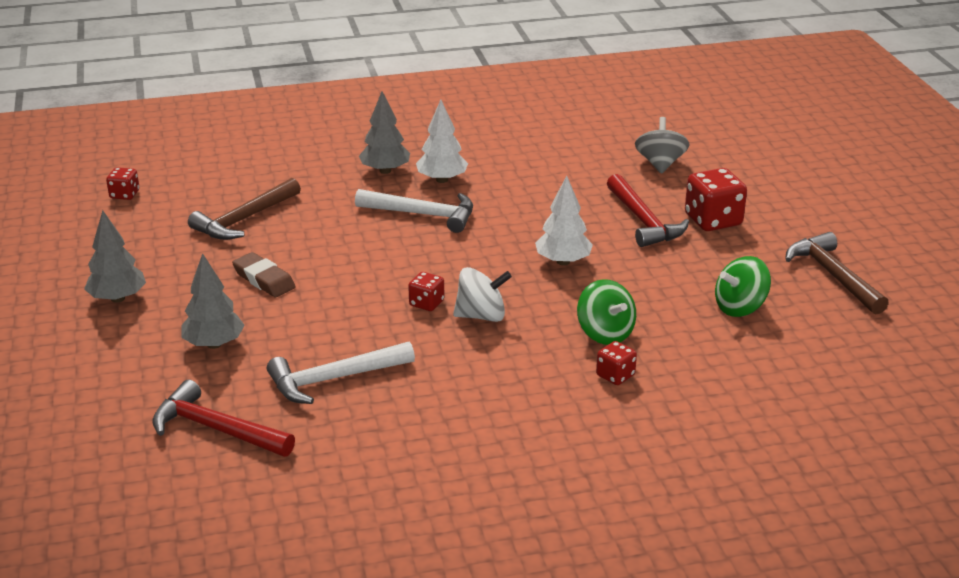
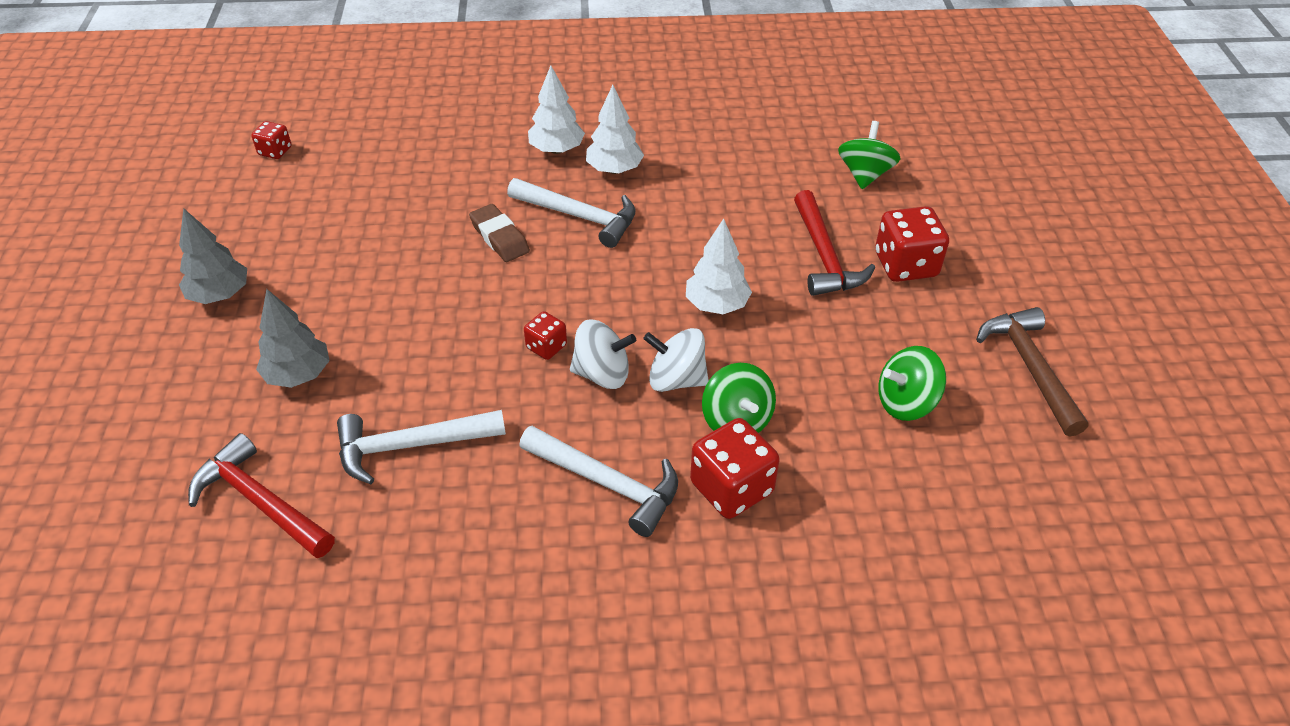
camera: 10 degrees right, 15 degrees up
(244, 220) = (386, 201): brown hammer -> none
(264, 280) = (381, 288): brown eraser -> brown eraser (499, 237)
(385, 171) = (556, 150): grey tree -> white tree
(512, 384) = (608, 484): none -> white hammer
(545, 313) = (676, 379): none -> white spinning top
(615, 375) = (731, 488): red dice -> red dice, size x1.82
(660, 164) = (864, 174): grey spinning top -> green spinning top

